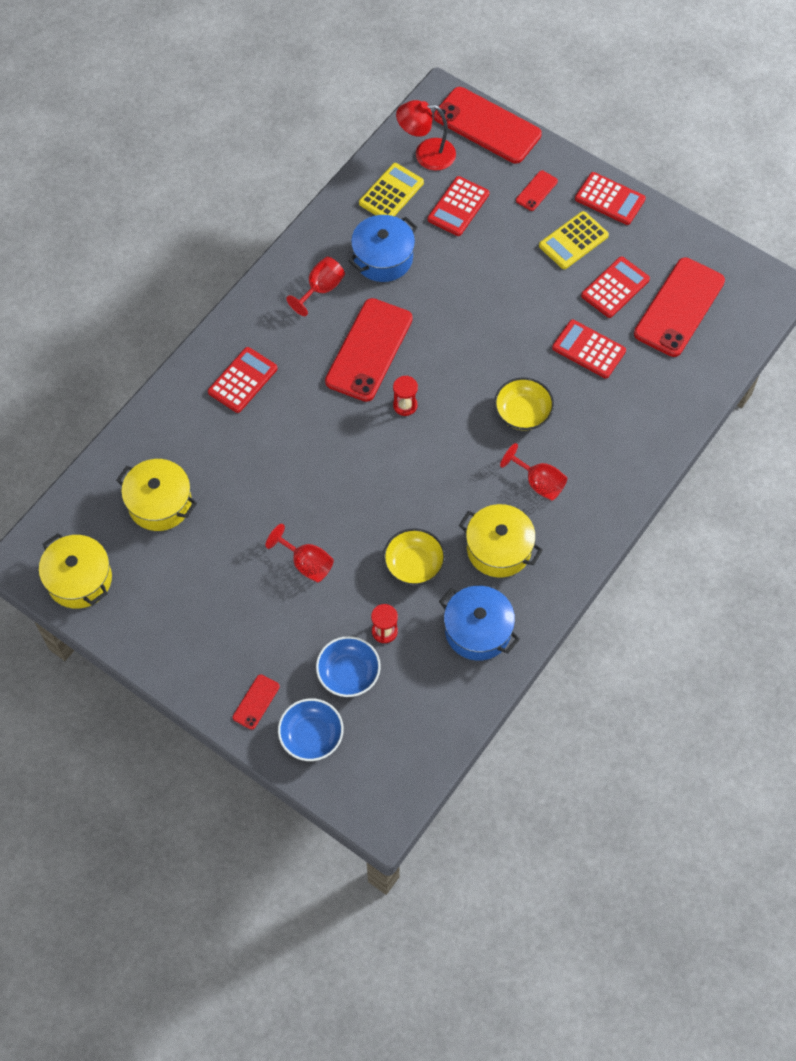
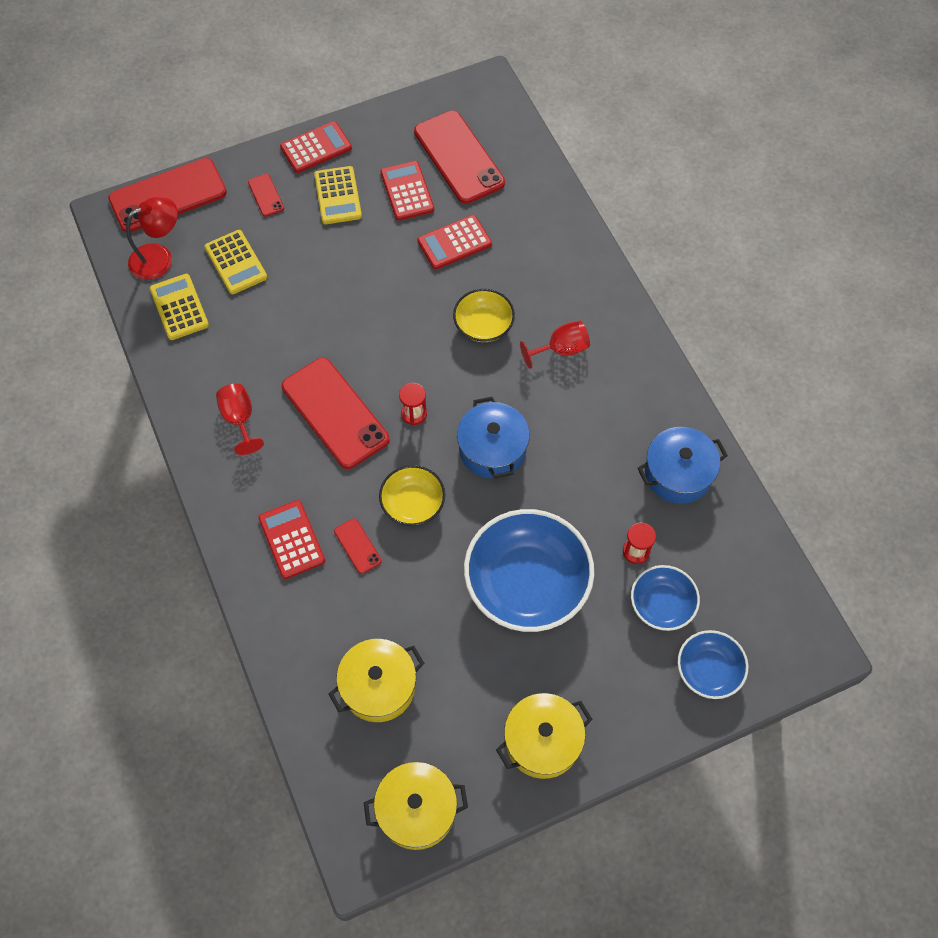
camera: 60 degrees left, 0 degrees up
(256, 702) = (647, 703): red phone -> red phone (357, 546)
(306, 563) = (527, 583): red goblet -> blue bowl
(383, 258) = (244, 350): blue pot -> blue pot (492, 449)
(414, 565) = (582, 491): yellow bowl -> yellow bowl (413, 503)
(426, 154) = (159, 258): red lamp -> red lamp turned 150 degrees counterclockwise
(458, 207) = (236, 262): red calculator -> yellow calculator
(499, 549) = (607, 415): yellow pot -> yellow pot (542, 741)

